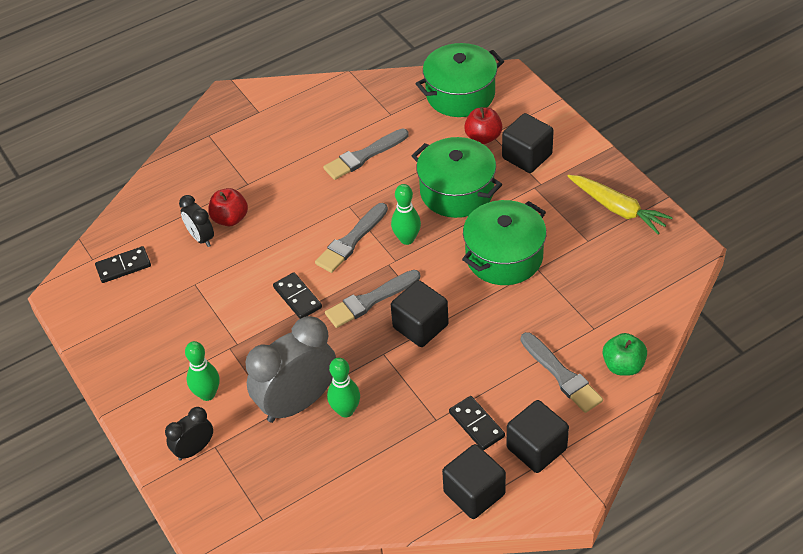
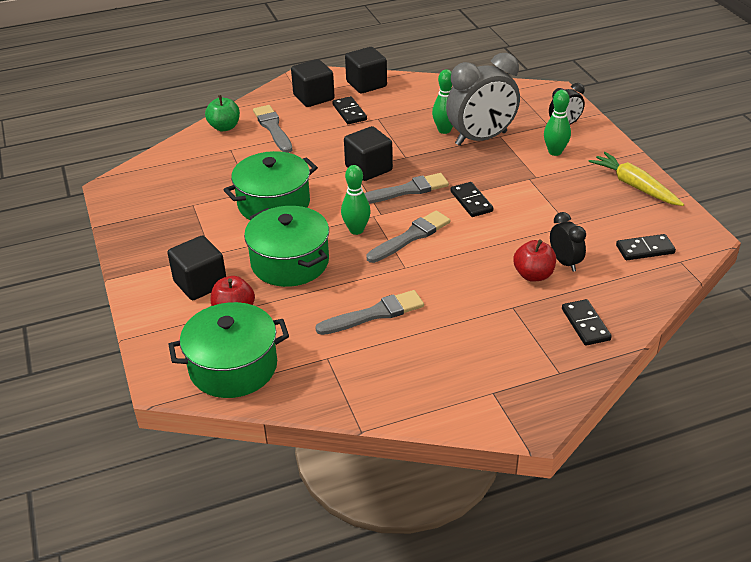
camera: 170 degrees left, 10 degrees down
(186, 178) = (585, 324): none -> black domino
(617, 208) = (148, 224): yellow carrot -> yellow carrot (635, 186)

